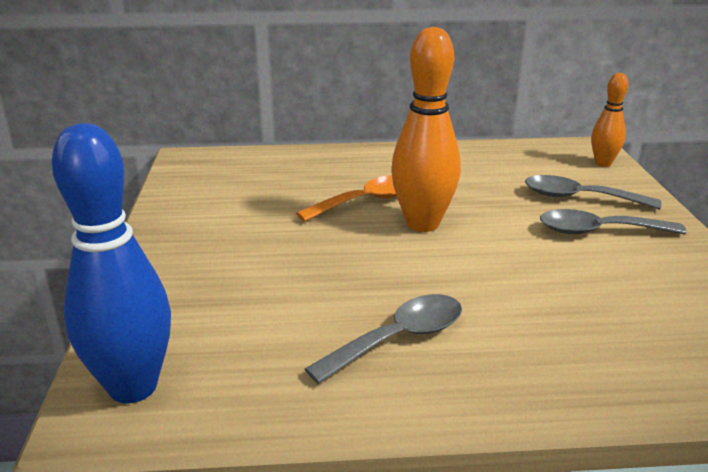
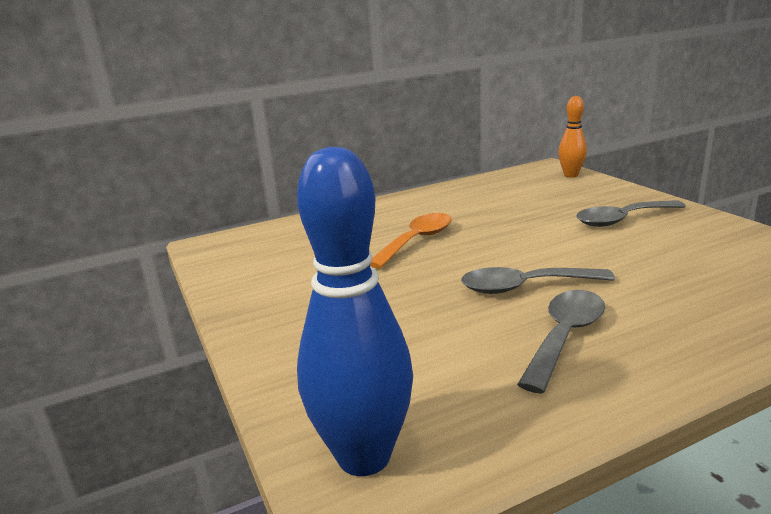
camera: 20 degrees left, 5 degrees down
(422, 224) = (483, 246): orange bowling pin -> none
(579, 198) = (581, 201): grey spoon -> grey spoon (524, 287)

